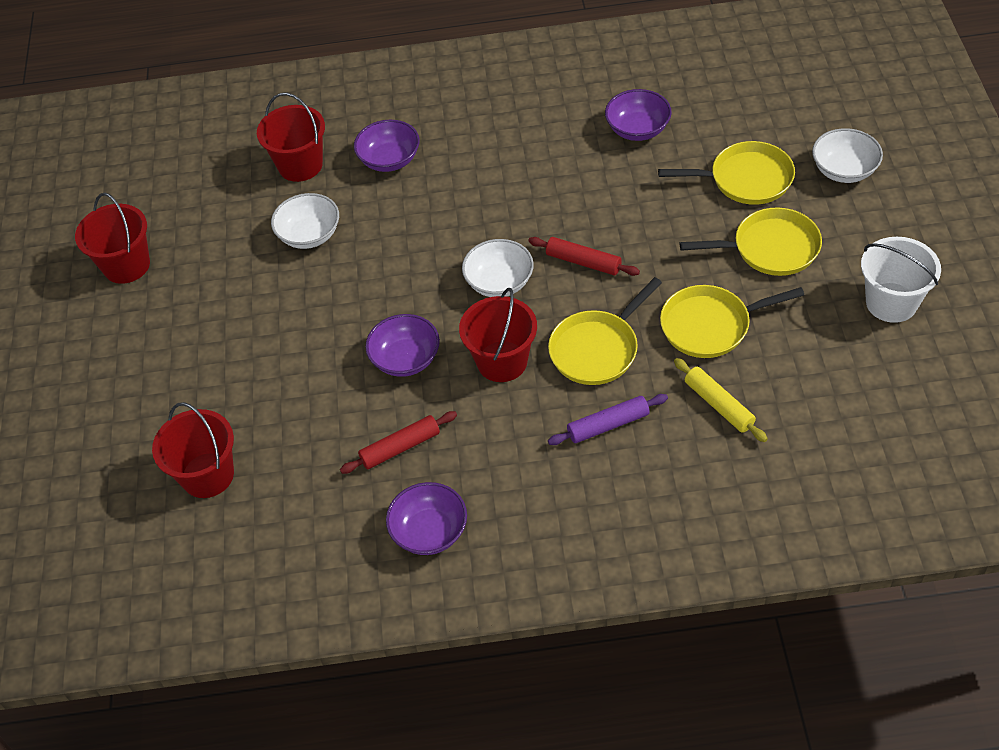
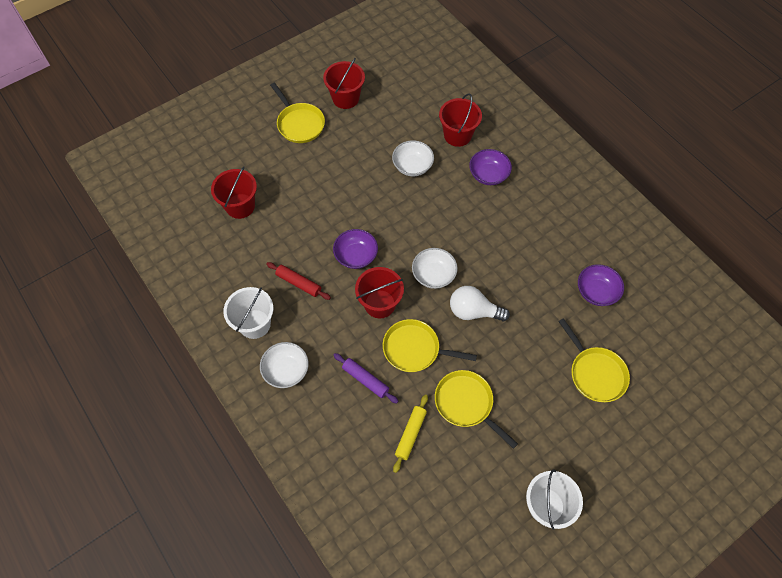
camera: 55 degrees right, 10 degrees up
(429, 531) = (254, 324): purple bowl -> white bucket
(583, 262) = (473, 311): red rolling pin -> white light bulb
(770, 248) = (547, 412): yellow pan -> yellow pan (299, 123)
(844, 170) = (641, 430): white bowl -> white bowl (286, 370)

